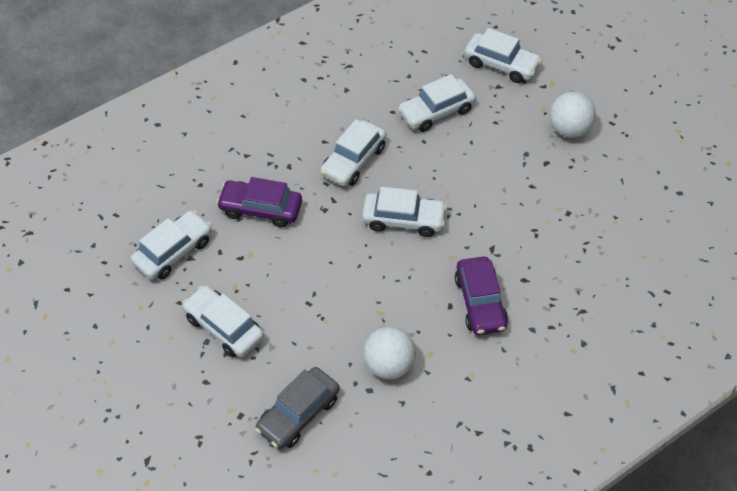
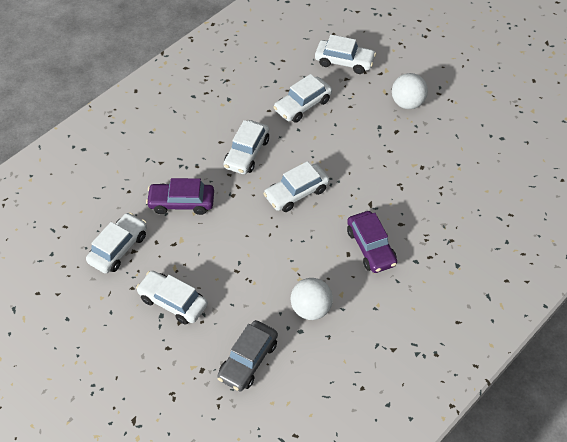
camera: 10 degrees left, 0 degrees up
(403, 220) = (296, 193): white car -> white car turned 150 degrees clockwise

